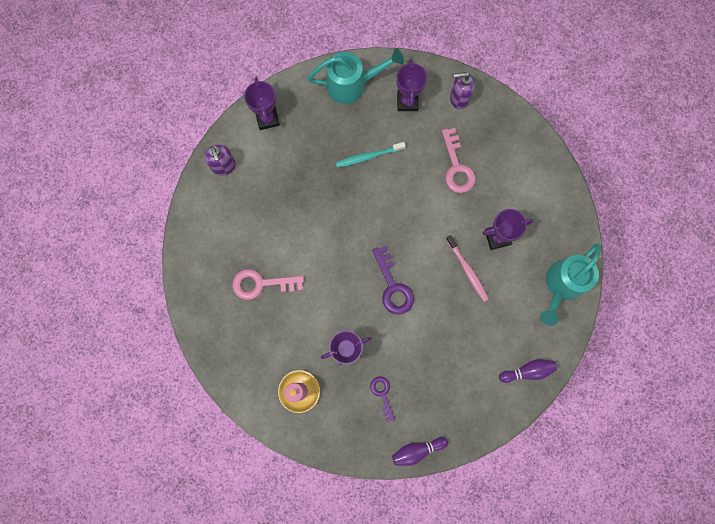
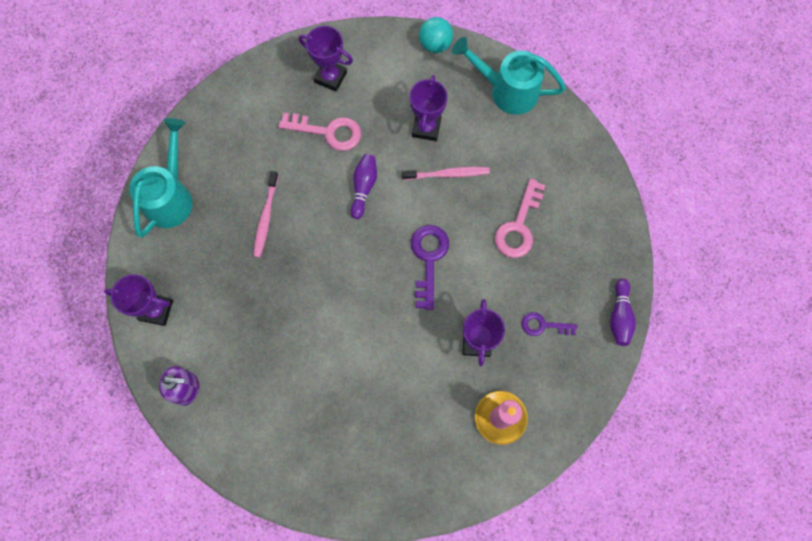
camera: 65 degrees left, 5 degrees down
(261, 284) = (354, 406): pink key -> pink key (519, 226)
(368, 156) = (266, 217): turquoise toothbrush -> pink toothbrush
(393, 286) = (428, 259): purple key -> purple key turned 90 degrees counterclockwise
(407, 101) = (225, 147): purple trophy -> purple trophy (330, 77)
(459, 99) = (252, 94): purple soap dispenser -> none
(527, 371) = (582, 166): purple bowling pin -> purple bowling pin (364, 187)
(562, 285) = (507, 91): turquoise watering can -> turquoise watering can turned 135 degrees clockwise
(572, 212) = (435, 45): none -> turquoise ball

